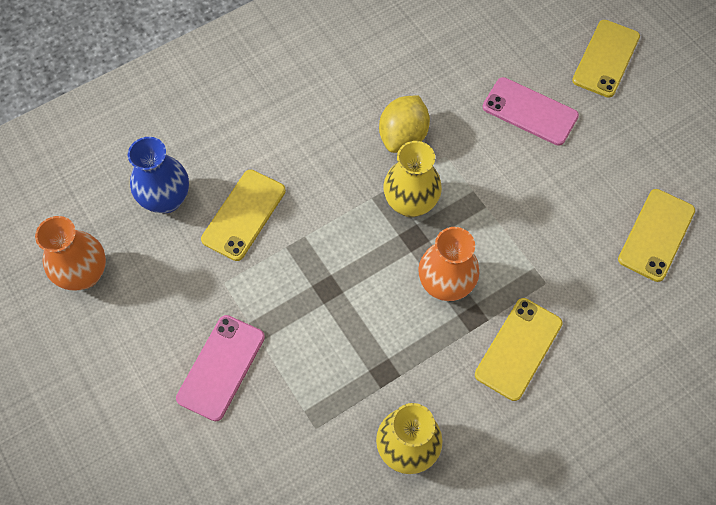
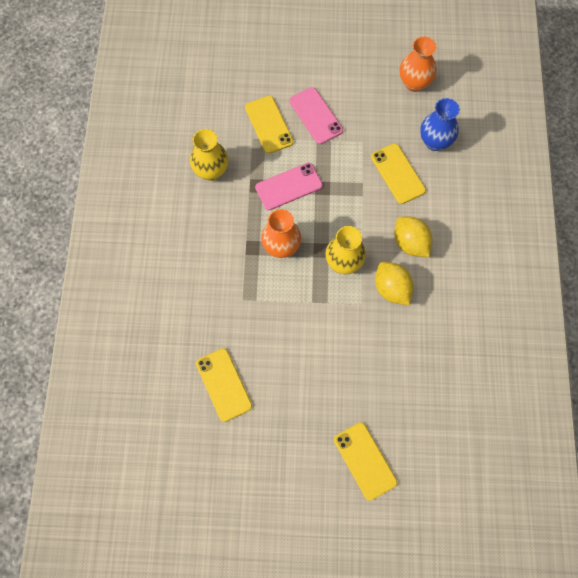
camera: 125 degrees right, 5 degrees up
(331, 149) = (410, 243): none -> yellow lemon
(518, 349) = (218, 257): yellow phone -> yellow phone (269, 125)
(530, 111) = (358, 377): pink phone -> pink phone (289, 186)

